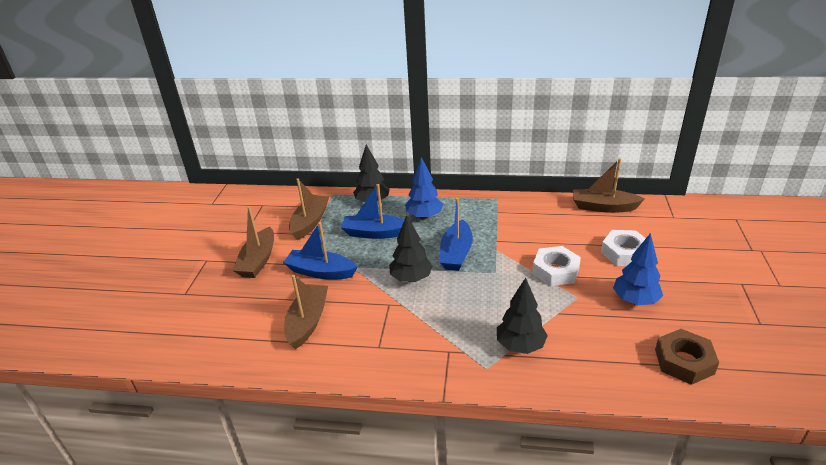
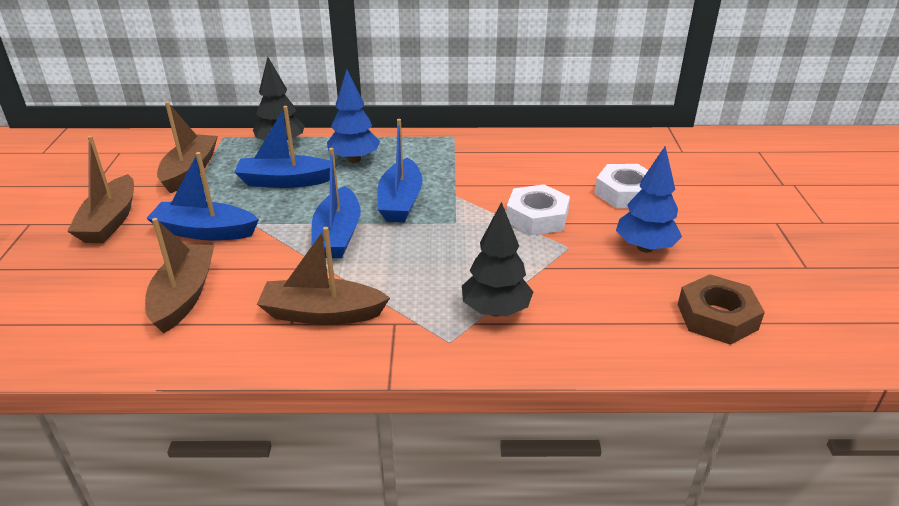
camera: 10 degrees left, 0 degrees up
(411, 278) = (338, 234): black tree -> blue boat
(603, 207) = (593, 142): brown boat -> brown boat (322, 313)

